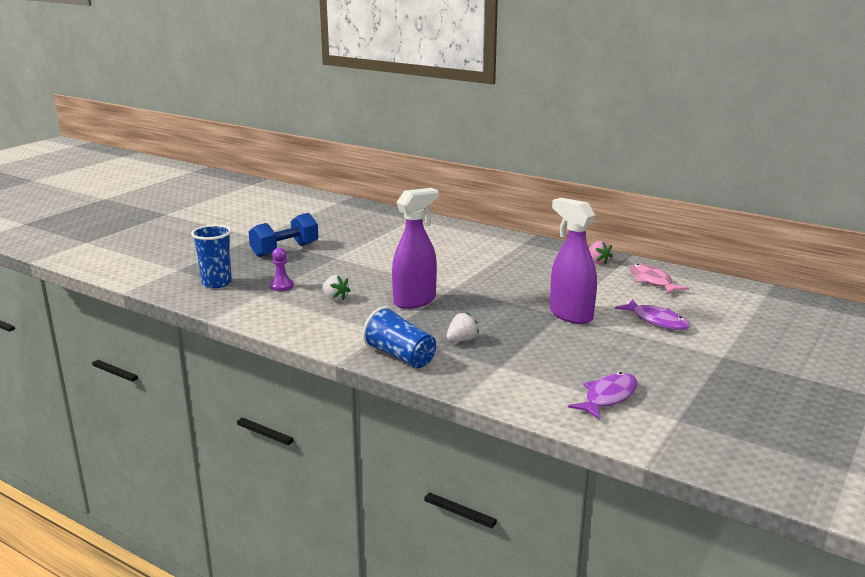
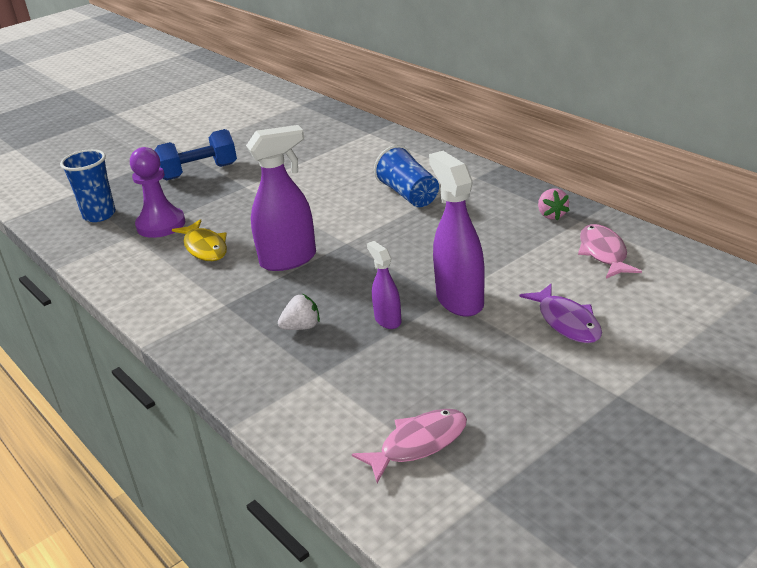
camera: 20 degrees right, 10 degrees up
(281, 286) = (161, 225): purple pawn -> purple pawn, size x1.77
(335, 298) = (205, 247): white strawberry -> yellow fish
(400, 356) = (216, 344): blue cup -> blue cup (408, 195)
(526, 330) = (387, 320): none -> purple spray bottle
(608, 397) = (418, 444): purple fish -> pink fish

